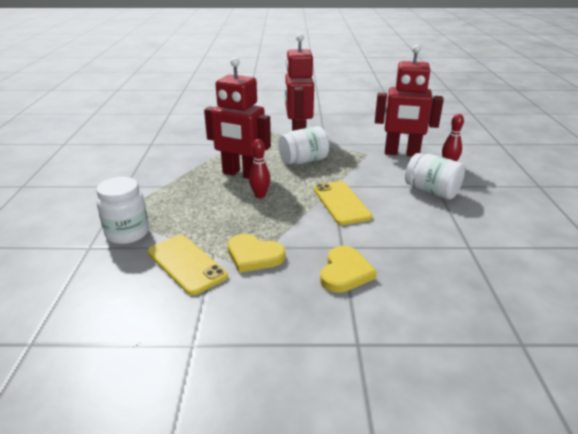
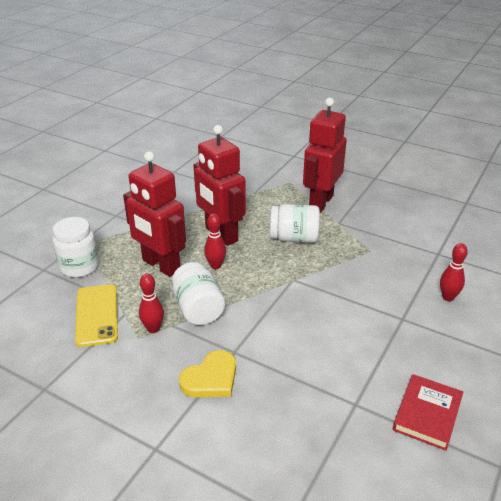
camera: 30 degrees right, 5 degrees up
(254, 255) = (153, 329): yellow heart -> red bowling pin
(341, 203) = (281, 302): yellow phone -> none
(401, 153) = (410, 262): red robot -> red robot (161, 265)
(431, 192) = (389, 324): white jar -> white jar (198, 309)
(520, 235) = (427, 414): none -> red book

